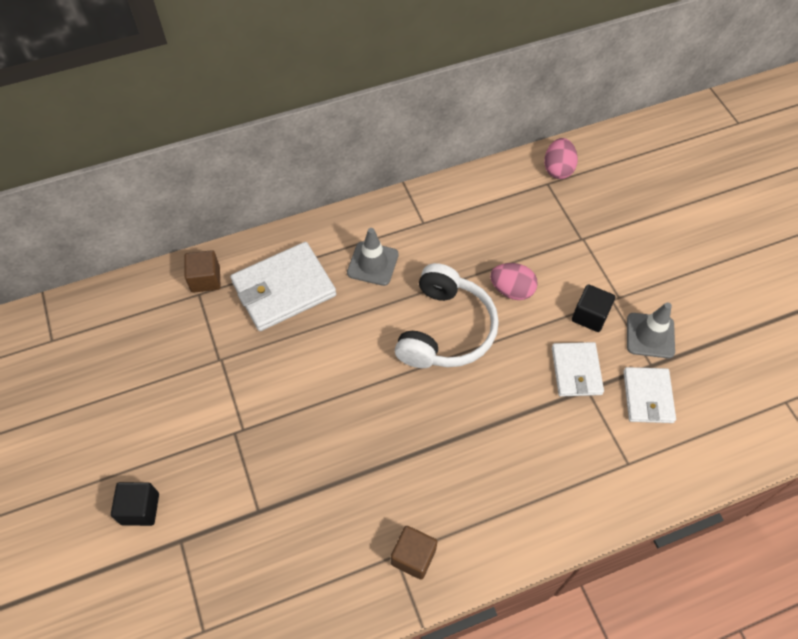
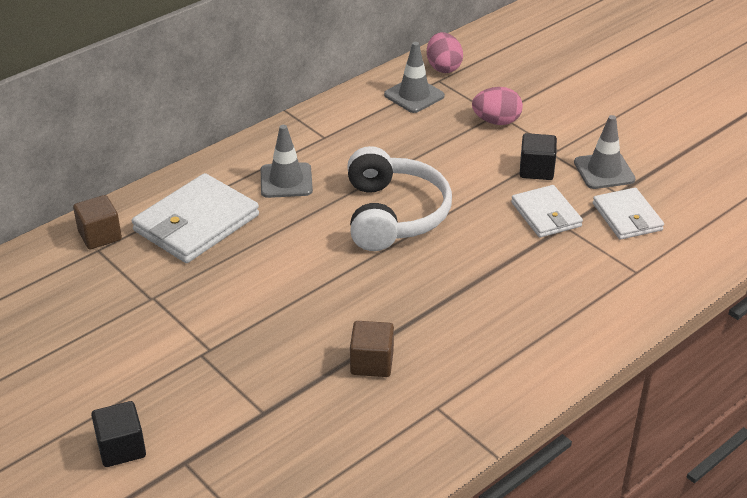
camera: 20 degrees left, 20 degrees down
(413, 556) = (456, 402): brown cube -> brown cube (372, 363)
(512, 290) = (446, 168): pink egg -> pink egg (496, 121)
(518, 196) = (414, 95): none -> grey traffic cone

